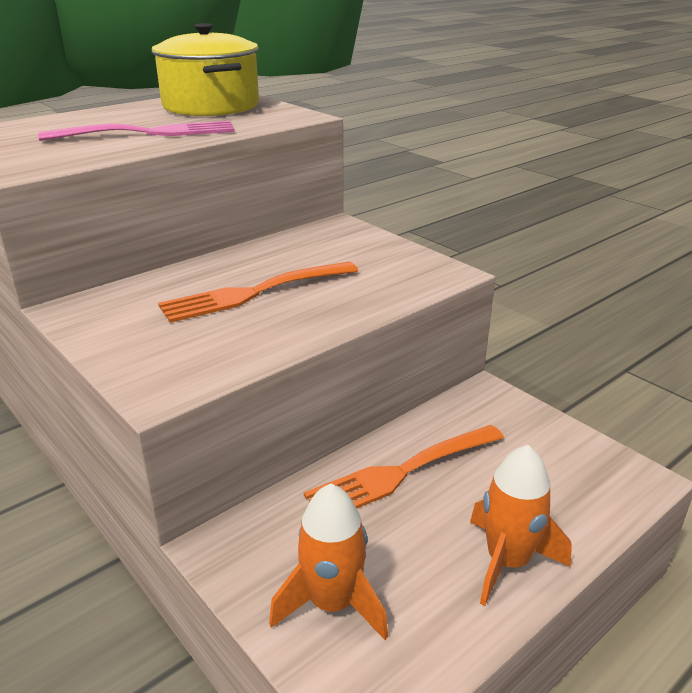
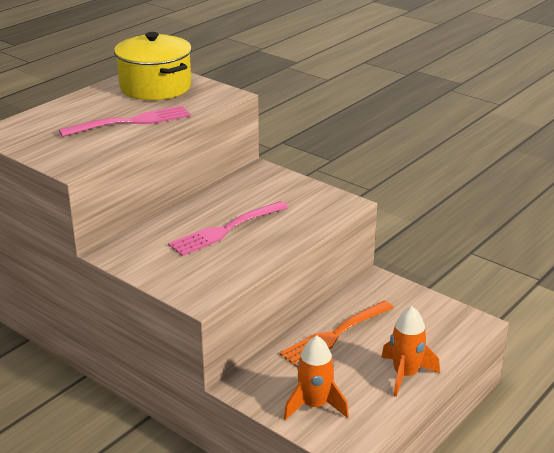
camera: 10 degrees left, 0 degrees up
(254, 293) = (225, 230): orange fork -> pink fork

